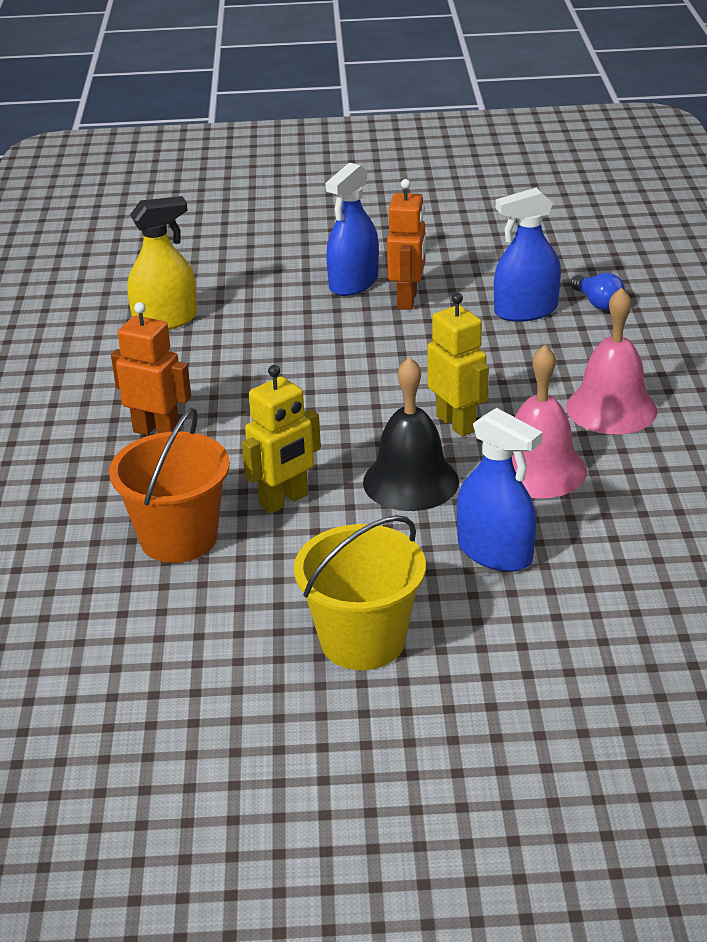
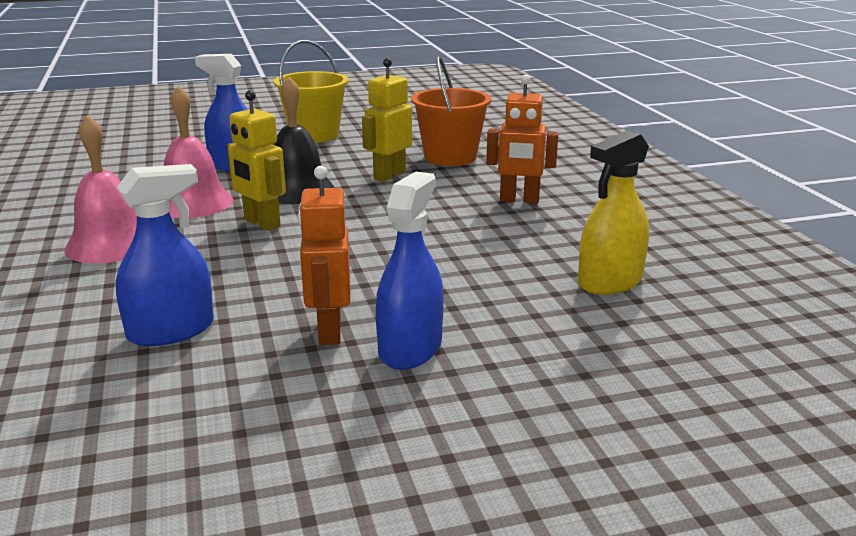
camera: 165 degrees right, 10 degrees down
(597, 303) = (67, 350): blue light bulb -> none

